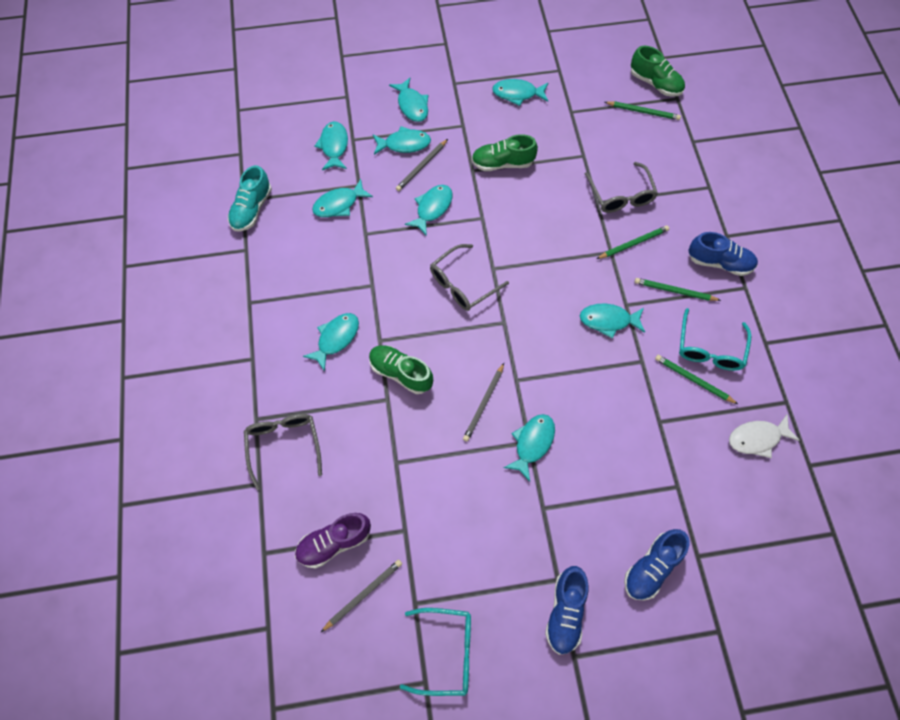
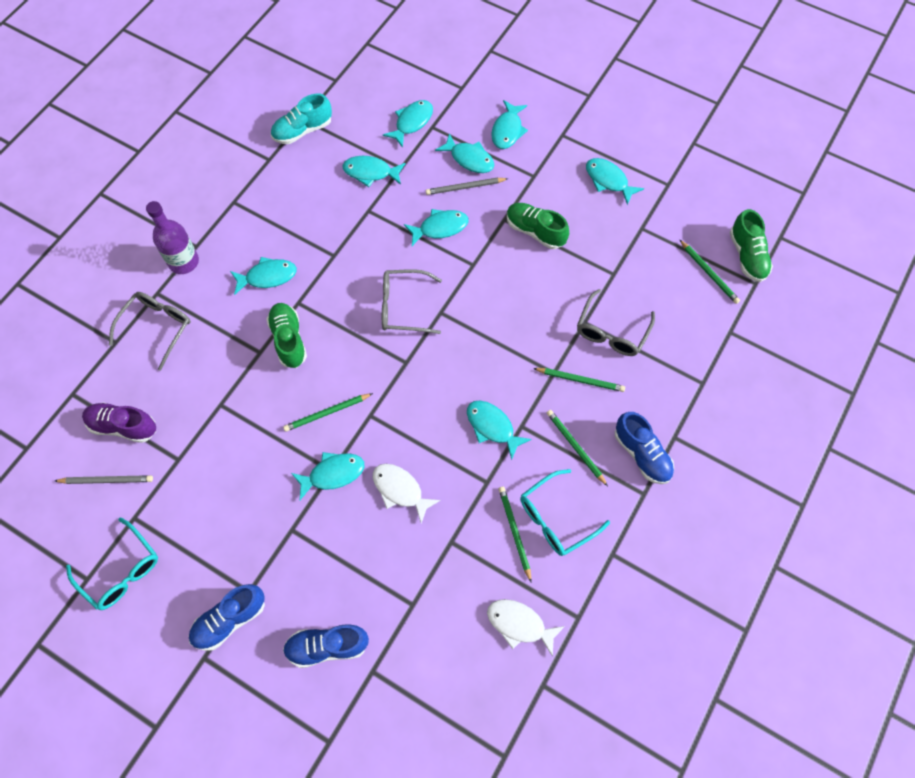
camera: 40 degrees right, 0 degrees up
(254, 378) = (183, 262): none -> purple bottle
(484, 403) = (327, 413): grey pencil -> green pencil
(590, 415) = (400, 490): none -> white fish

